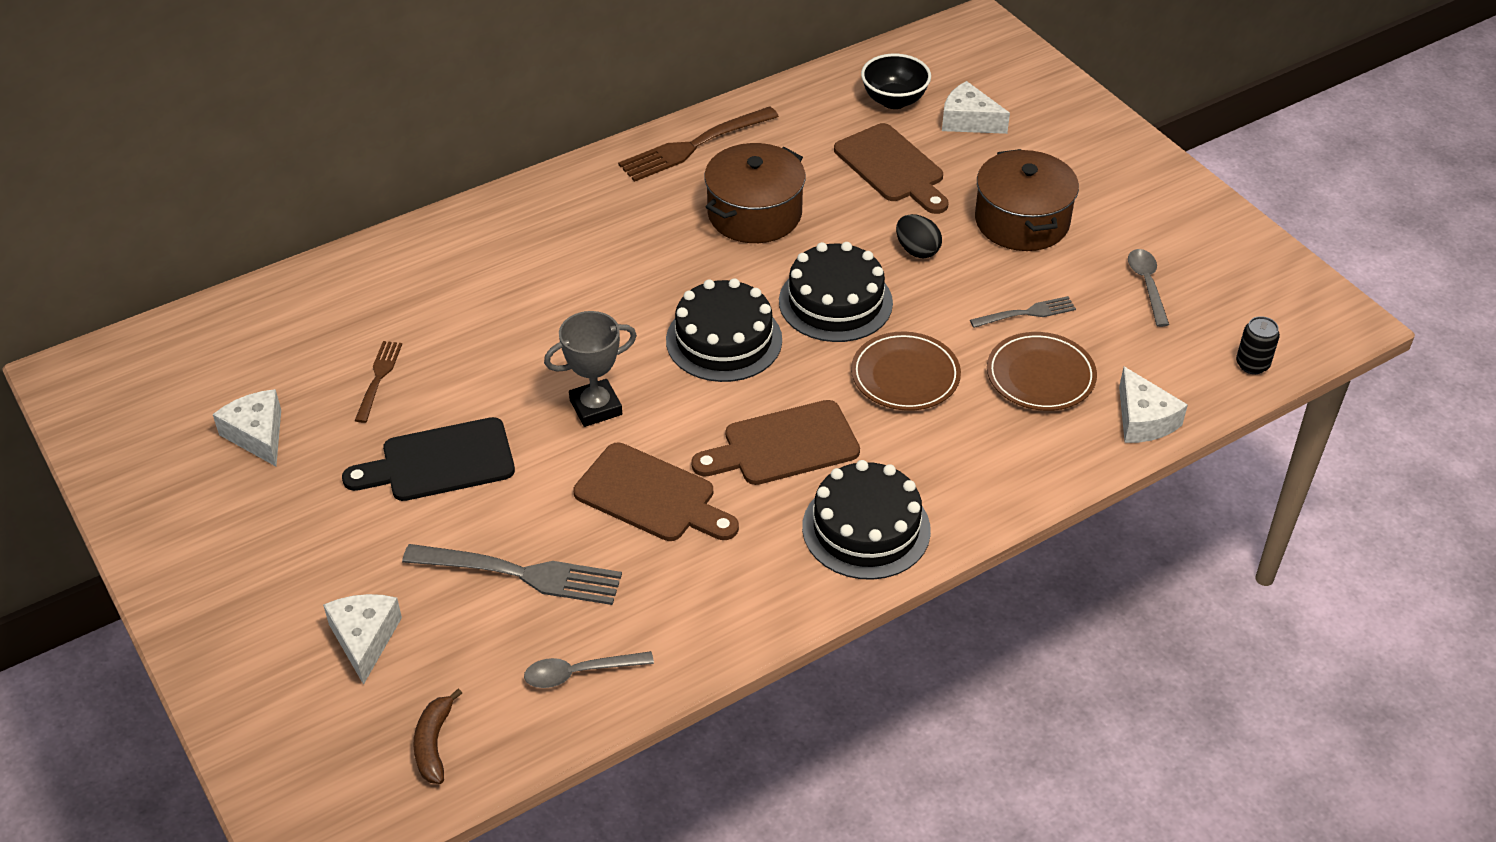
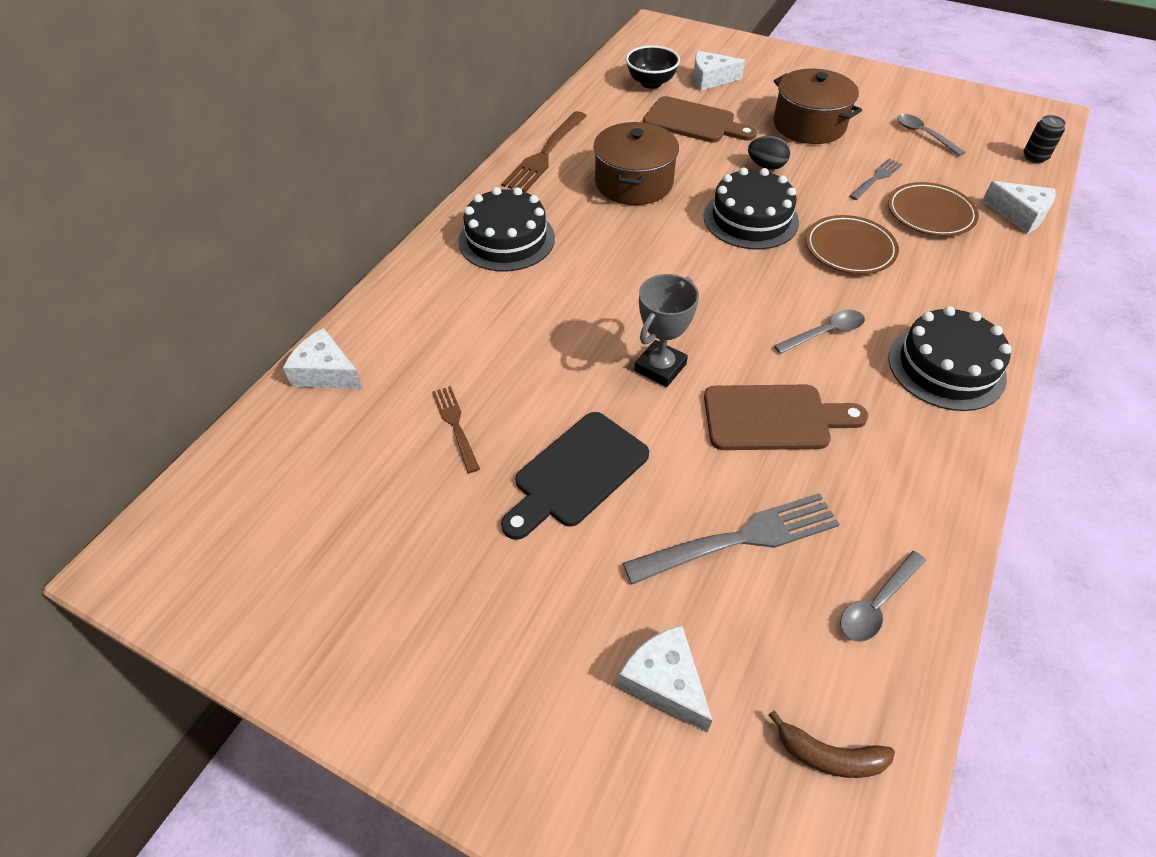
camera: 30 degrees left, 5 degrees up
(257, 435) = (384, 530): white cheese -> white cheese (326, 373)
(434, 744) = (829, 755): brown banana -> brown banana turned 45 degrees counterclockwise
(724, 340) = (703, 276): black cake -> black cake (506, 239)
(783, 445) = (825, 333): brown cutting board -> grey spoon

